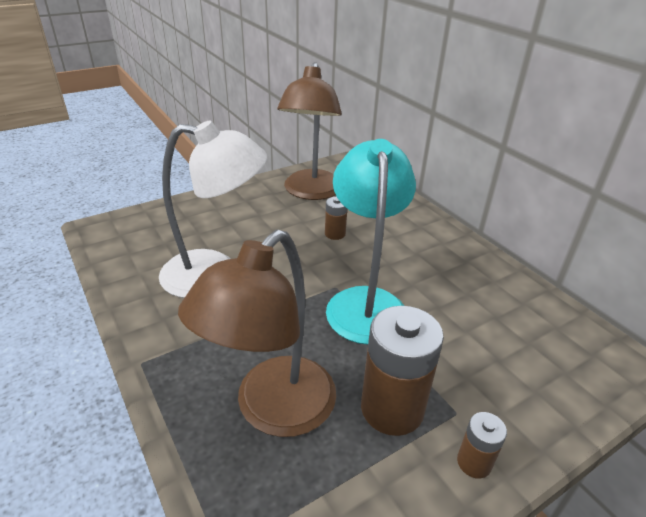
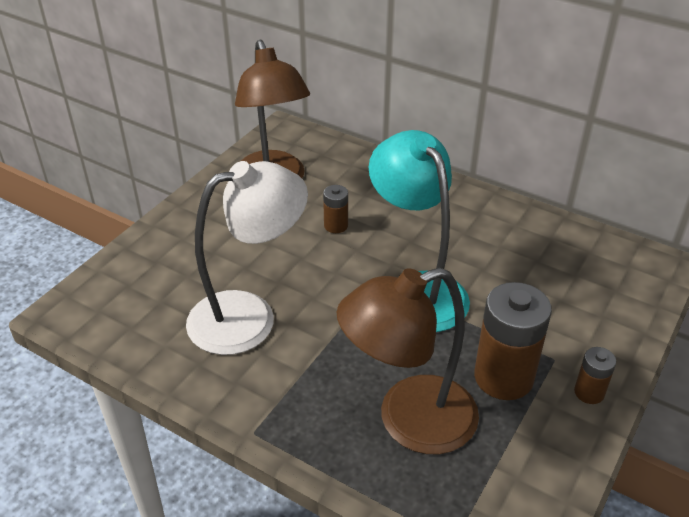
camera: 25 degrees left, 5 degrees up
(273, 410) = (409, 421): brown lamp -> brown lamp turned 60 degrees clockwise

